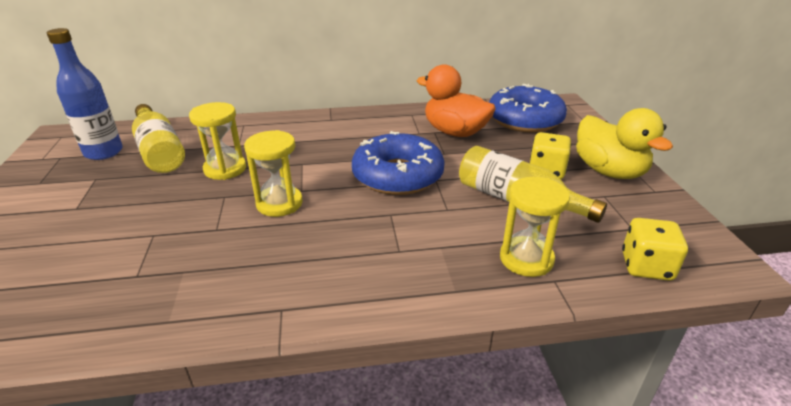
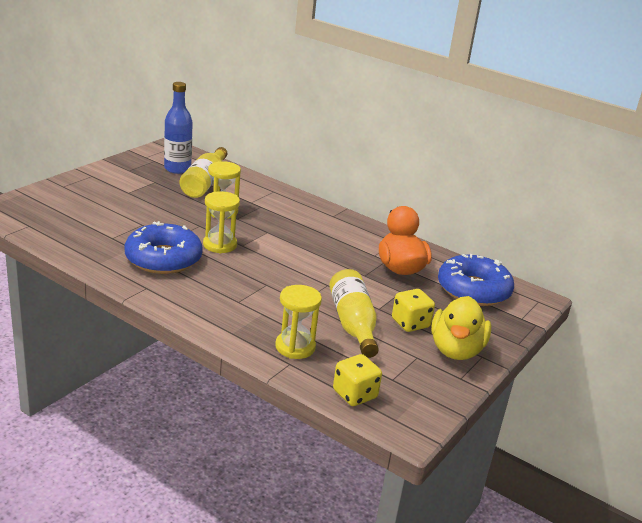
camera: 40 degrees right, 5 degrees down
(397, 175) = (309, 269): blue donut -> blue donut (163, 259)

